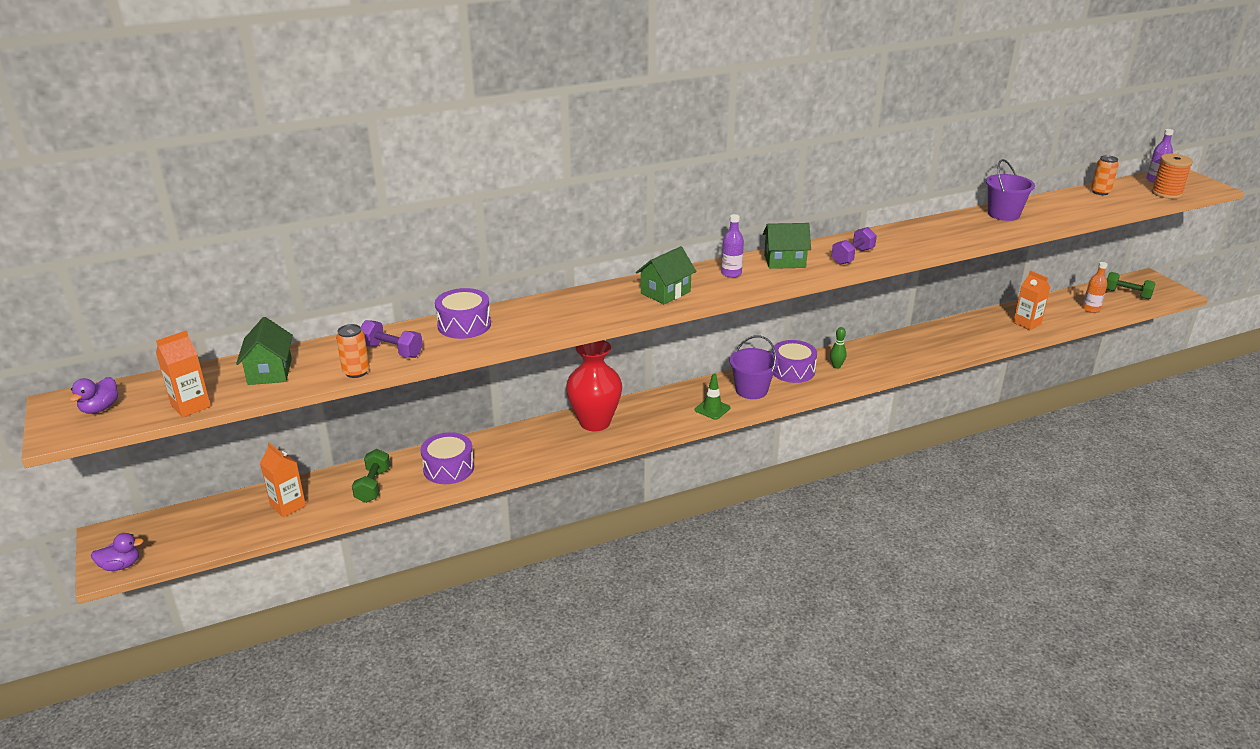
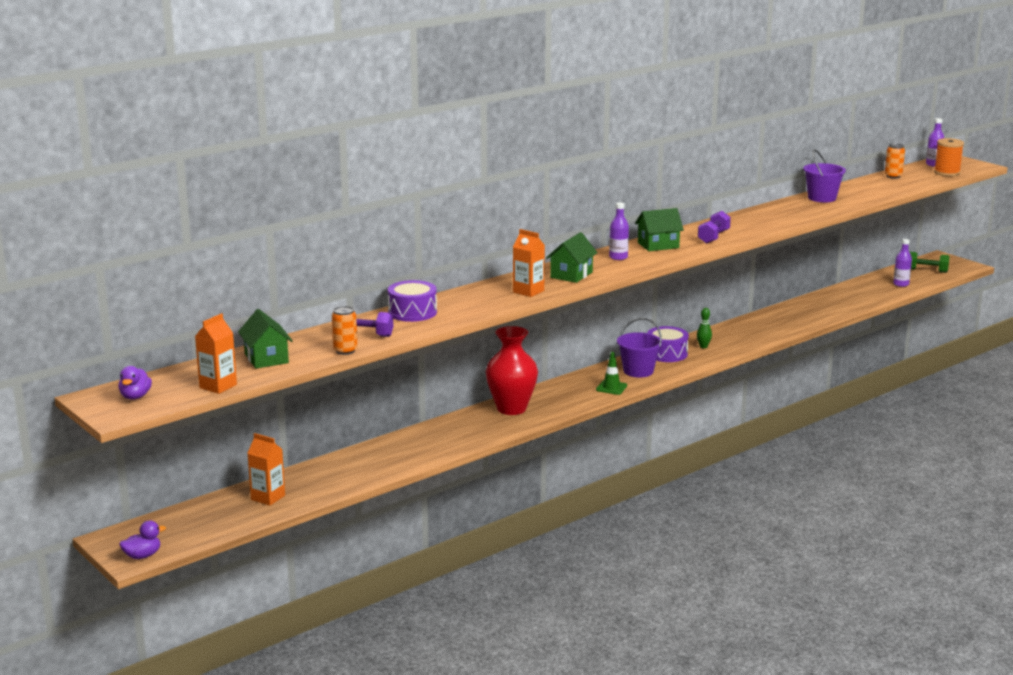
camera: 15 degrees left, 10 degrees down
(373, 485) = (338, 475): green dumbbell -> none
(448, 468) = (399, 455): purple drum -> none
(1027, 323) = (852, 300): orange carton -> orange carton (528, 291)
(1091, 309) = (901, 284): orange bottle -> purple bottle

